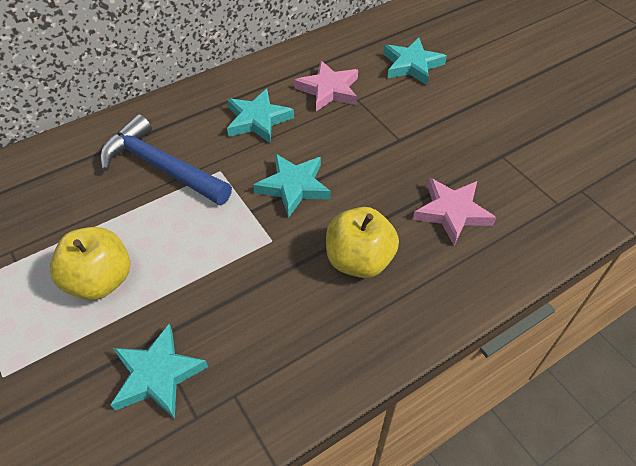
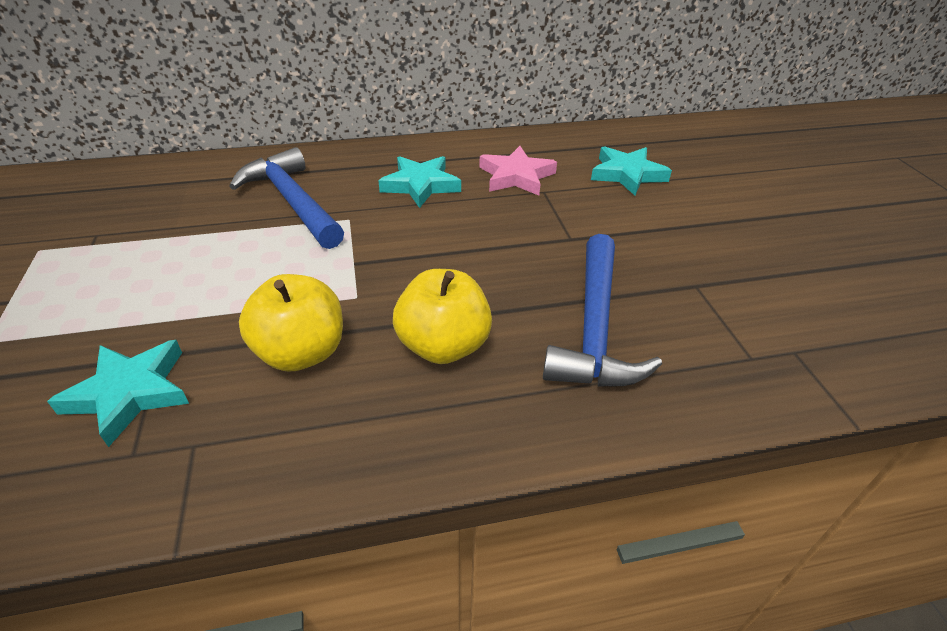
camera: 20 degrees right, 10 degrees down
(100, 281) = (152, 283): yellow apple -> yellow apple (301, 352)
(293, 187) = (417, 253): turquoise star -> none
(452, 212) = (594, 328): pink star -> blue hammer

